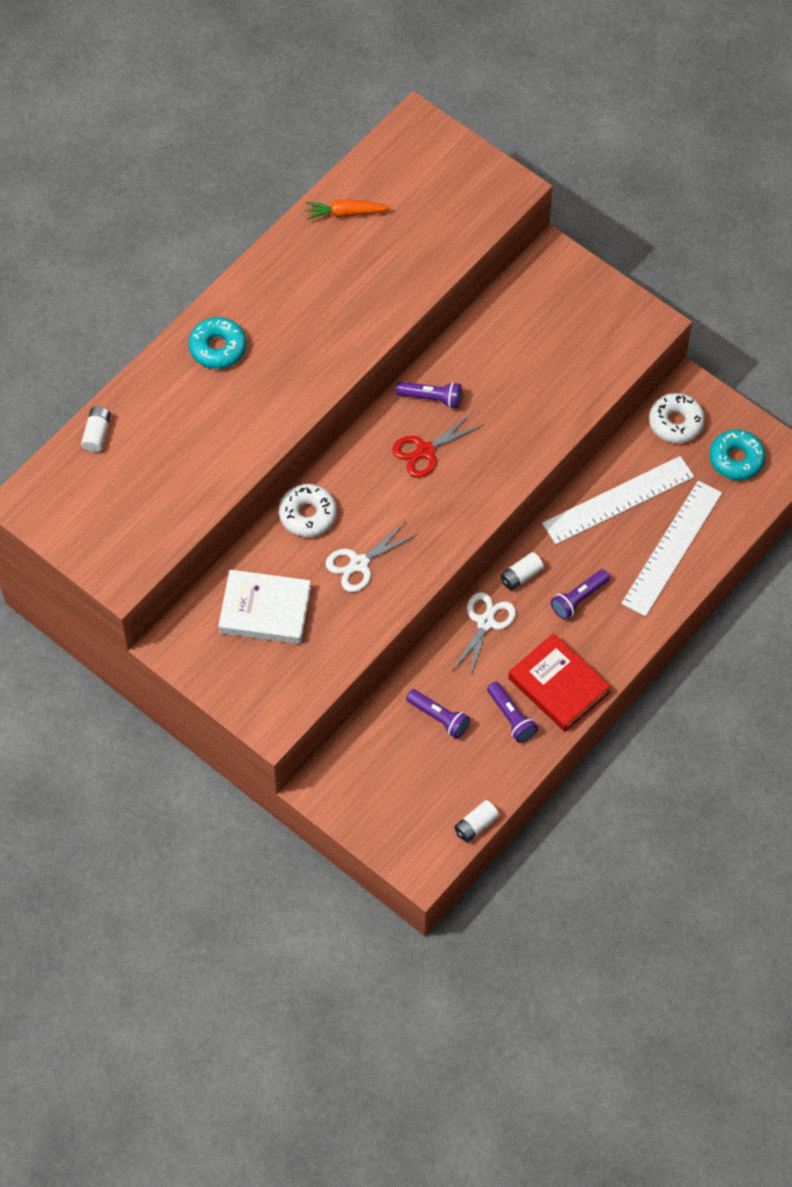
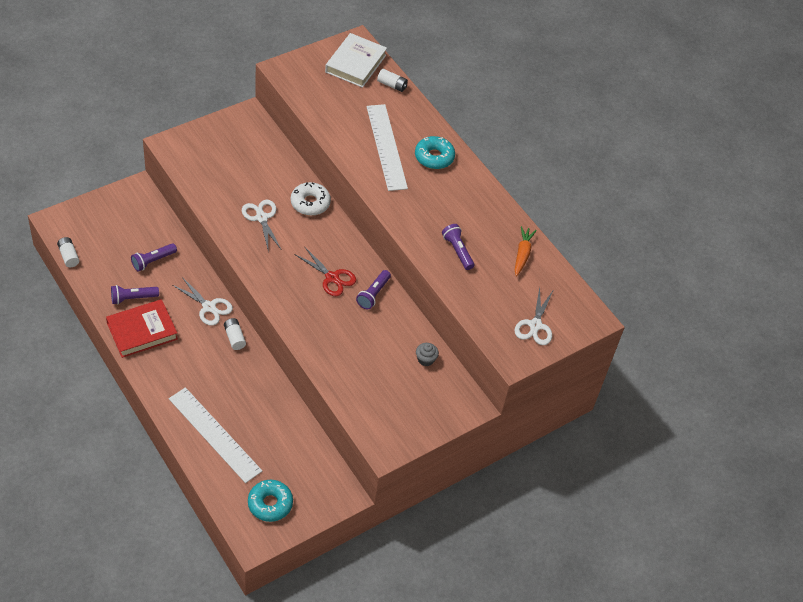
camera: 100 degrees right, 10 degrees down
(265, 610) = (250, 163): white book -> white book (356, 64)
(425, 451) = (332, 278): red scissors -> red scissors turned 150 degrees clockwise
(453, 177) = (535, 325): none -> white scissors
(506, 316) = (425, 359): none -> grey cupcake
(579, 598) = (201, 364): purple flashlight -> purple flashlight (457, 251)
(618, 500) = (268, 415): white ruler -> white ruler (386, 147)
(676, 422) = (318, 475): white donut -> none

